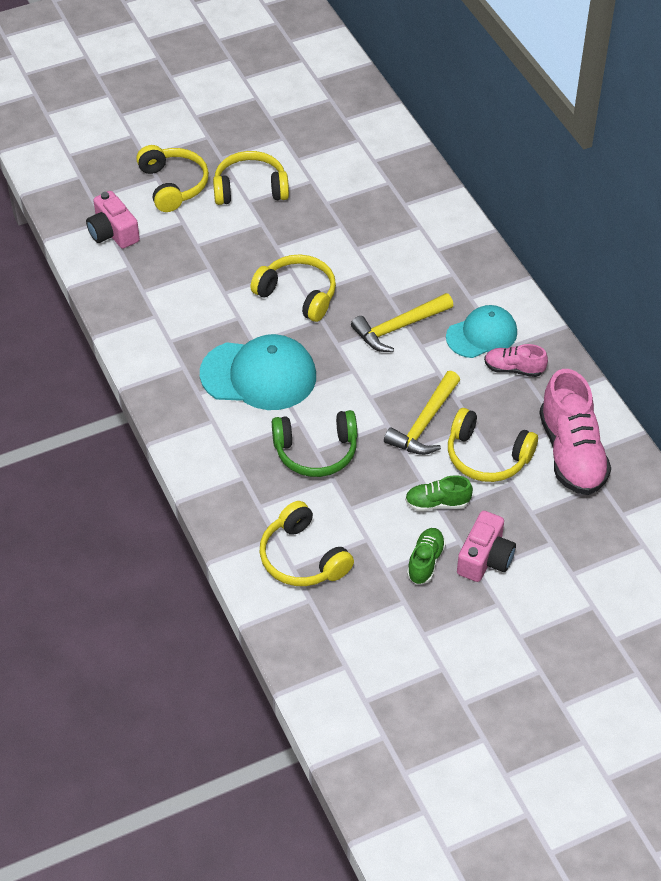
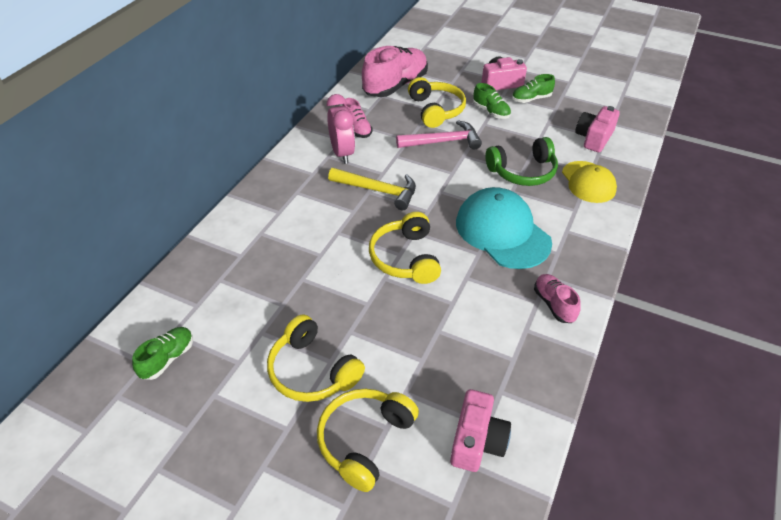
camera: 130 degrees left, 5 degrees down
(156, 348) = (554, 304): none -> pink shoe
(249, 491) = (588, 182): none -> yellow cap
(302, 558) = (594, 138): yellow headphones -> pink camera
(316, 451) = (522, 171): green headphones -> green headphones turned 120 degrees clockwise
(337, 129) = (168, 358): none -> green shoe
(425, 423) = (443, 142): yellow hammer -> pink hammer
(482, 334) = (342, 153): turquoise cap -> pink clock

